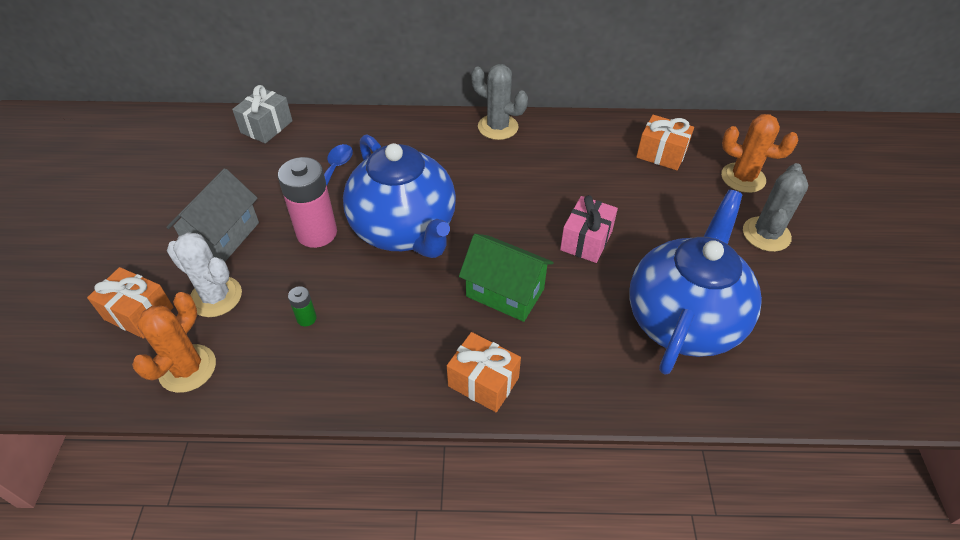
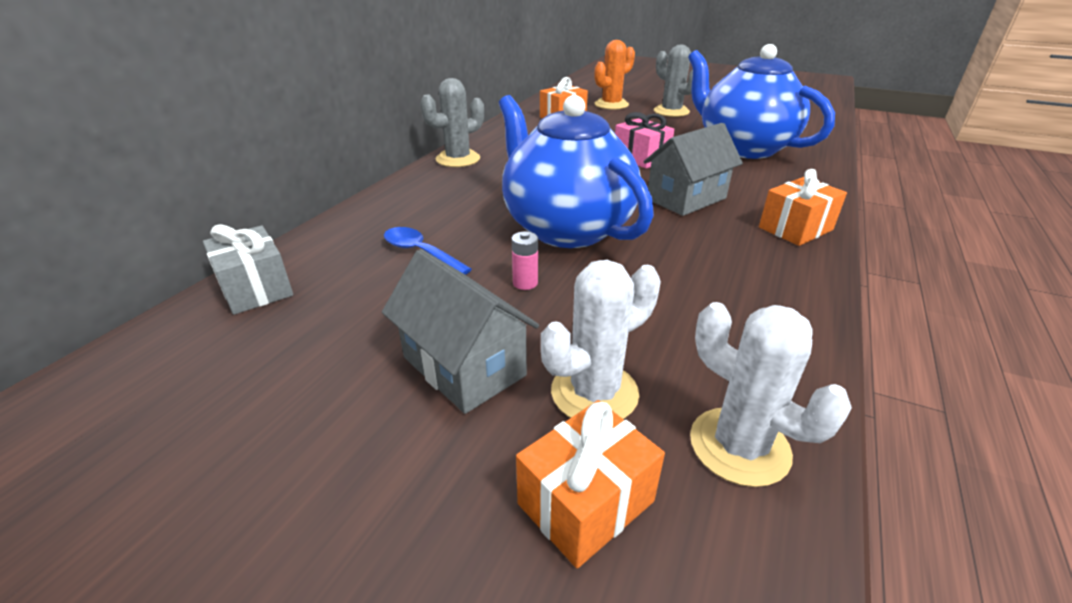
camera: 65 degrees left, 15 degrees down
(187, 368) = (739, 446): orange cactus -> white cactus
(306, 318) = (675, 315): green battery -> none
(317, 233) = (525, 283): pink battery -> pink battery, size x0.44
(405, 230) = (566, 228): blue teapot -> blue teapot turned 120 degrees counterclockwise
(505, 292) = (686, 198): green house -> grey house

